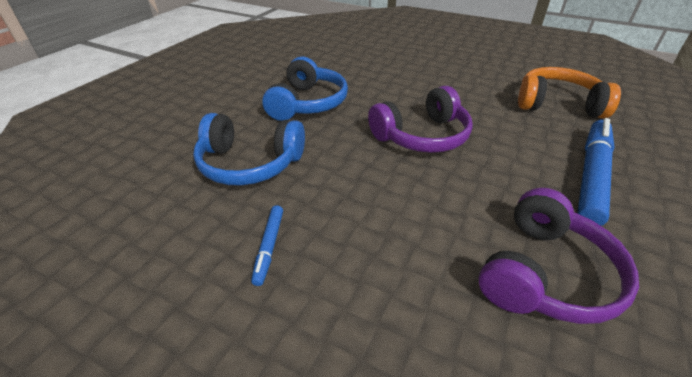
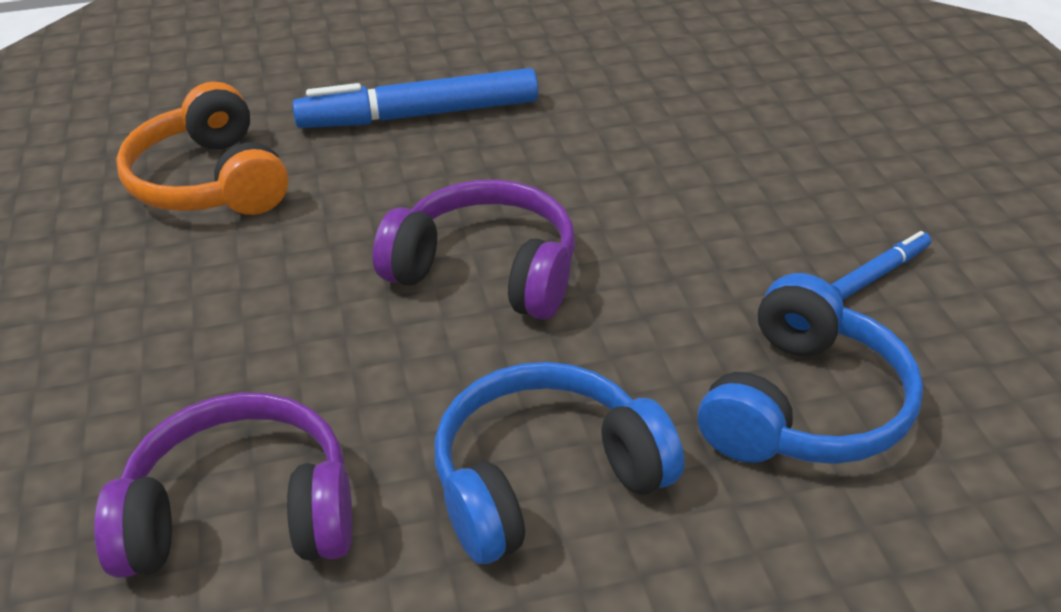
camera: 130 degrees left, 0 degrees up
(250, 163) = (805, 406): blue headphones -> blue headphones turned 60 degrees clockwise
(545, 273) = (639, 107): purple headphones -> purple headphones (241, 514)

